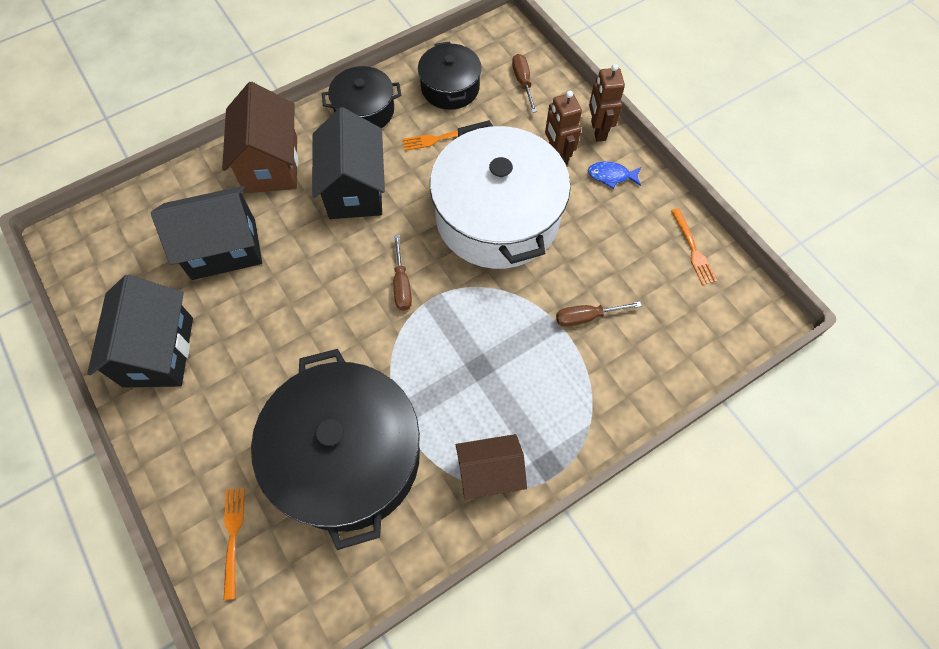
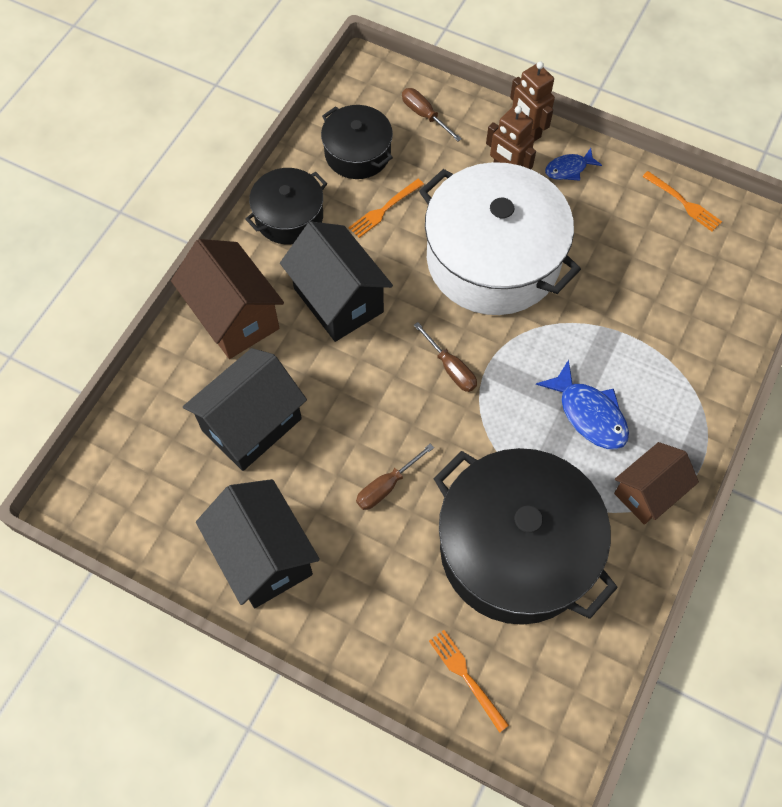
camera: 30 degrees left, 0 degrees up
(487, 380) = (589, 414): none -> blue fish
(586, 317) = (635, 311): brown screwdriver -> brown screwdriver (386, 486)

